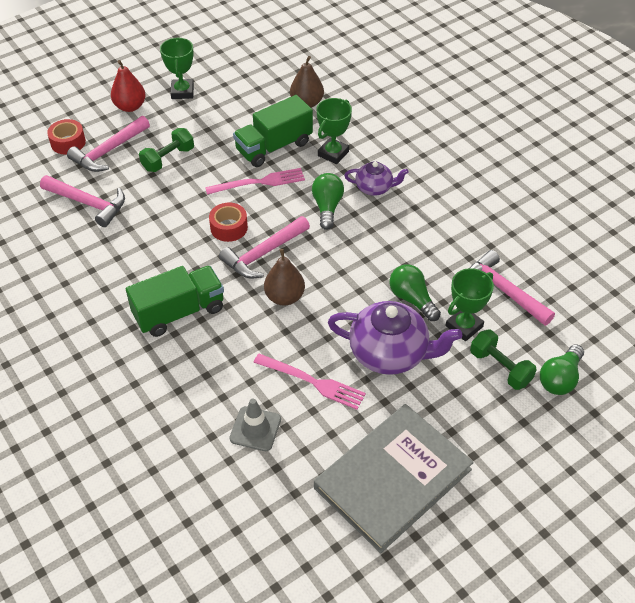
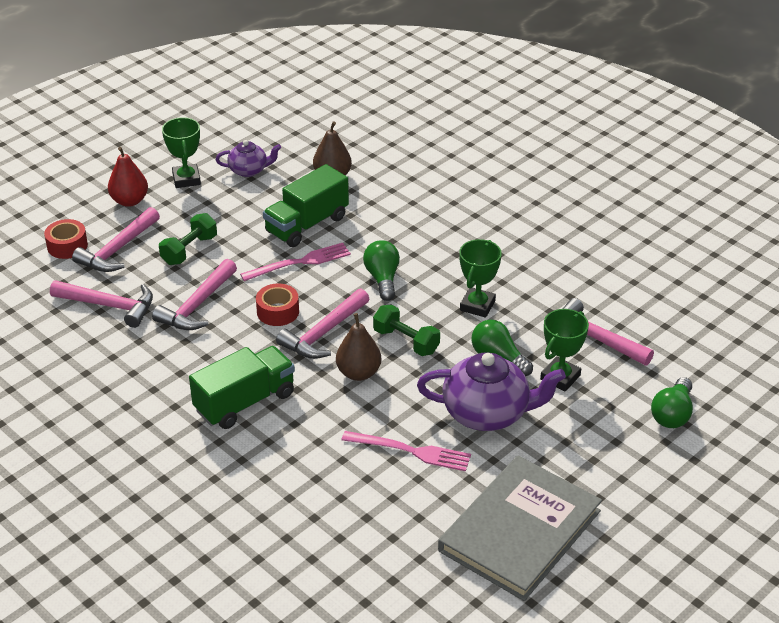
camera: 10 degrees left, 10 degrees down
(161, 213) = (197, 306): none -> pink hammer
(255, 429) = (360, 504): grey traffic cone -> none
(333, 153) = (375, 224): green trophy -> green trophy (477, 305)
(374, 188) = (430, 254): purple teapot -> purple teapot (249, 170)
(500, 368) = (608, 412): green dumbbell -> green dumbbell (406, 341)

